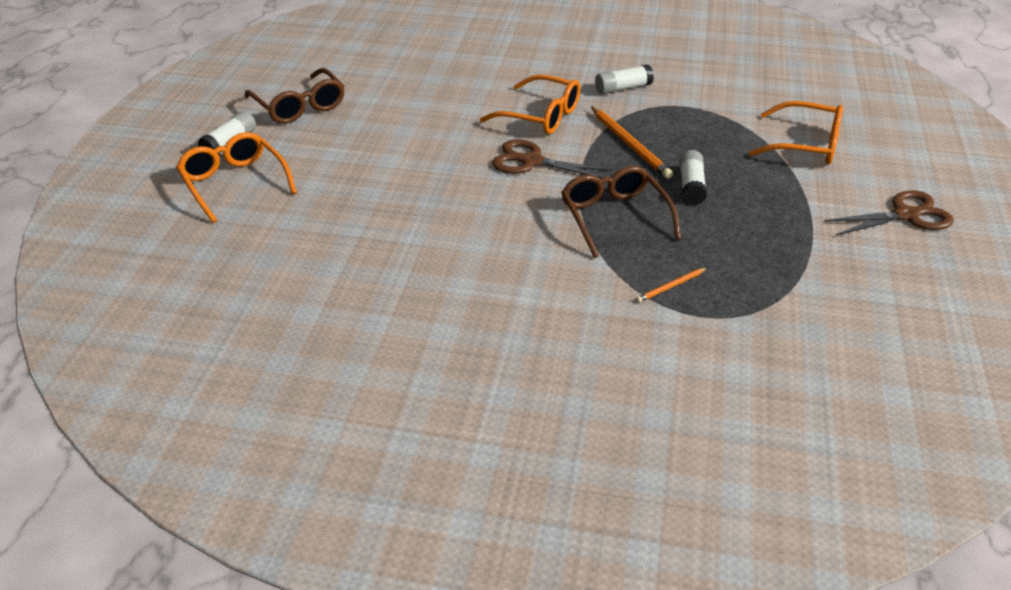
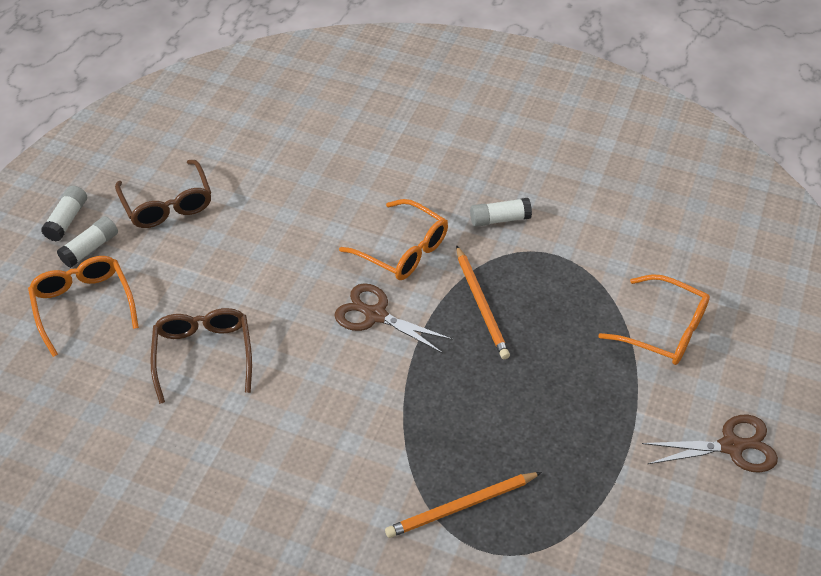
camera: 10 degrees right, 10 degrees up
(614, 217) = (434, 404): brown glasses -> brown glasses (204, 354)
(671, 286) = (461, 506): orange pencil -> orange pencil, size x1.92
(691, 186) = (525, 373): white glue stick -> white glue stick (67, 220)

